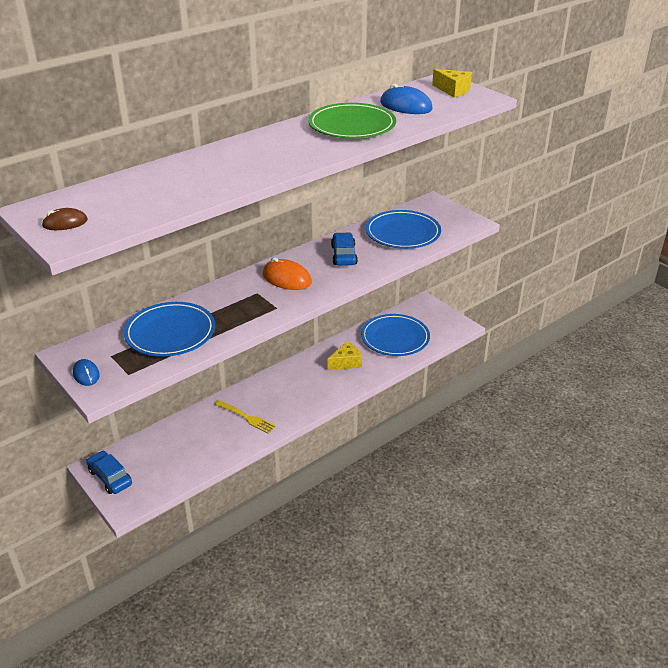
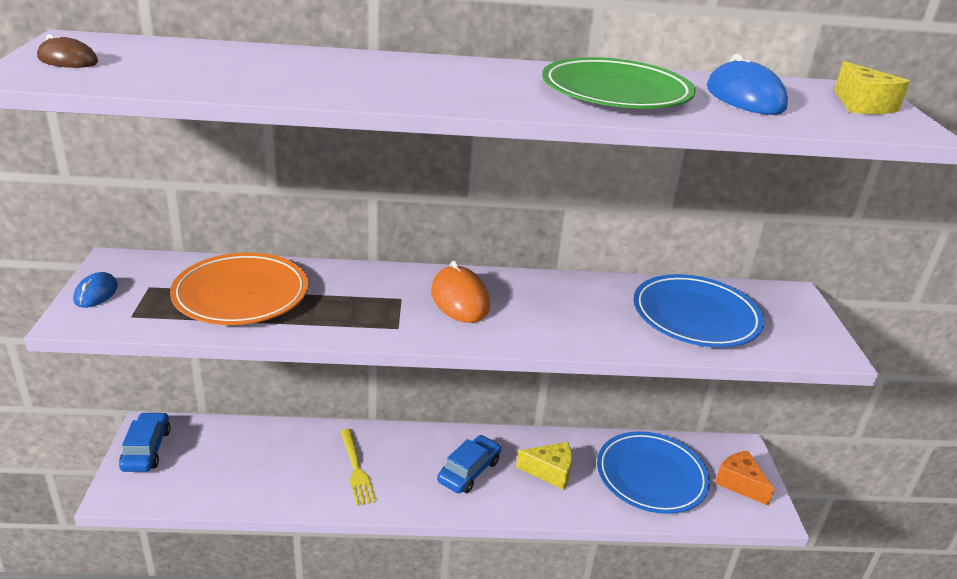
camera: 35 degrees right, 5 degrees down
(170, 333) = (241, 294): blue plate -> orange plate
(344, 255) = (573, 306): blue car -> blue car (469, 471)
(437, 319) = (740, 483): none -> orange cheese

